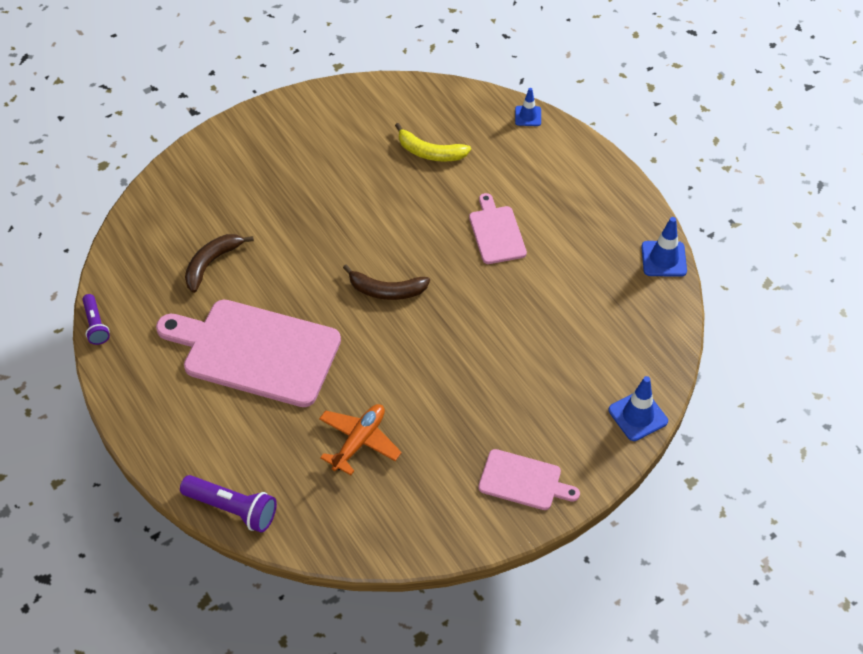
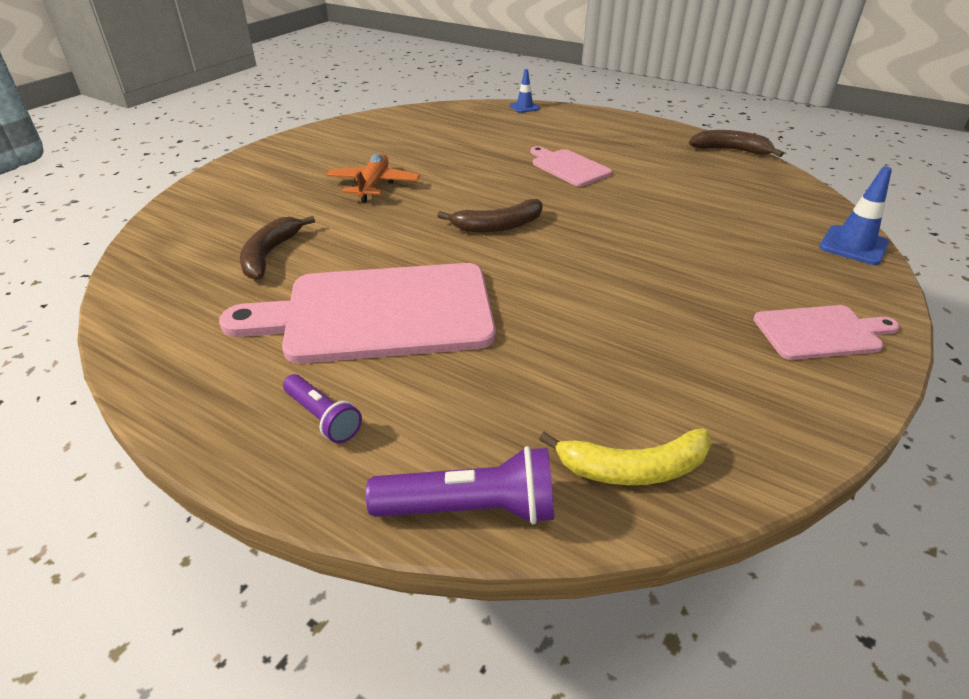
camera: 25 degrees left, 15 degrees down
(96, 325) = (120, 350): purple flashlight -> purple flashlight (323, 417)
(359, 441) = (589, 359): orange plane -> orange plane (374, 185)
(430, 152) = (457, 138): yellow banana -> yellow banana (633, 468)
(663, 259) = (730, 150): blue traffic cone -> brown banana

